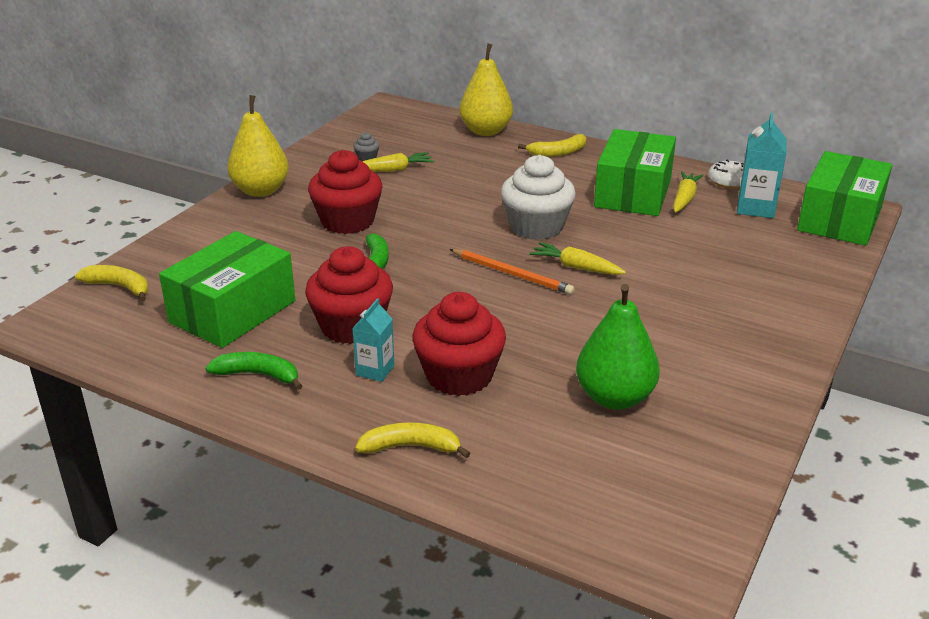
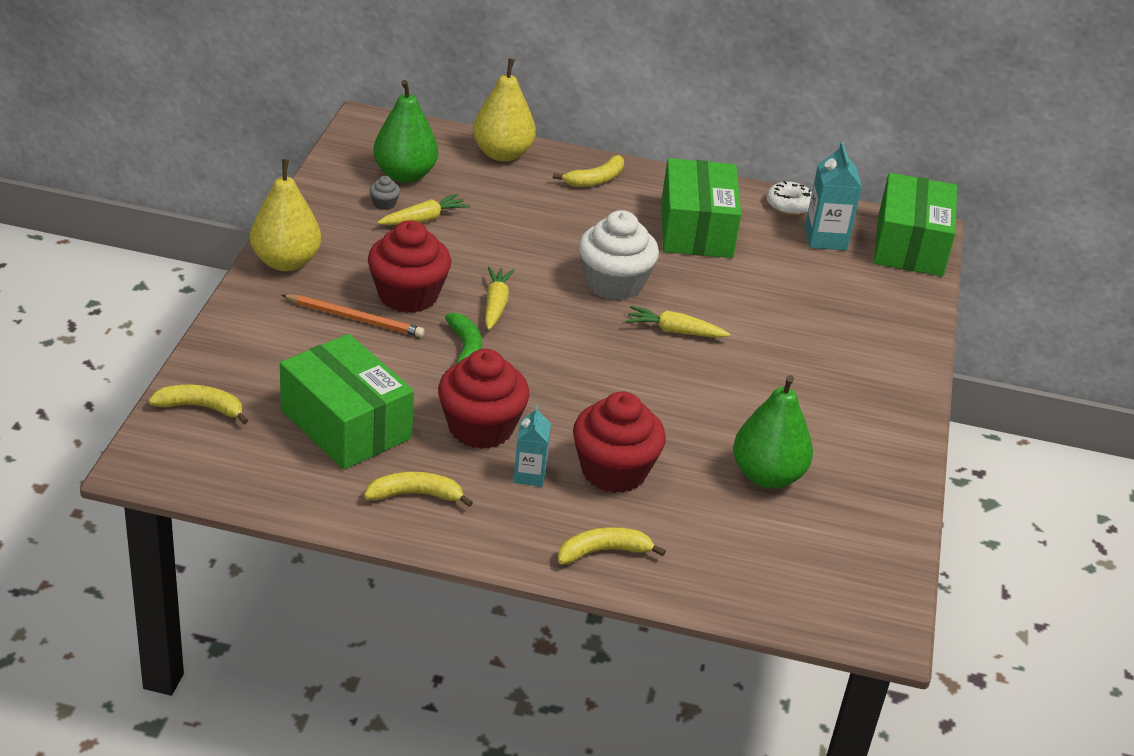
camera: 20 degrees left, 5 degrees up
(233, 311) = (346, 424): green box -> green box turned 60 degrees counterclockwise
(258, 375) = (415, 495): green banana -> yellow banana
(395, 140) = (404, 175): none -> green pear
(512, 274) = (614, 346): orange pencil -> orange pencil (355, 318)
(684, 199) = (751, 232): yellow carrot -> yellow carrot (495, 305)

